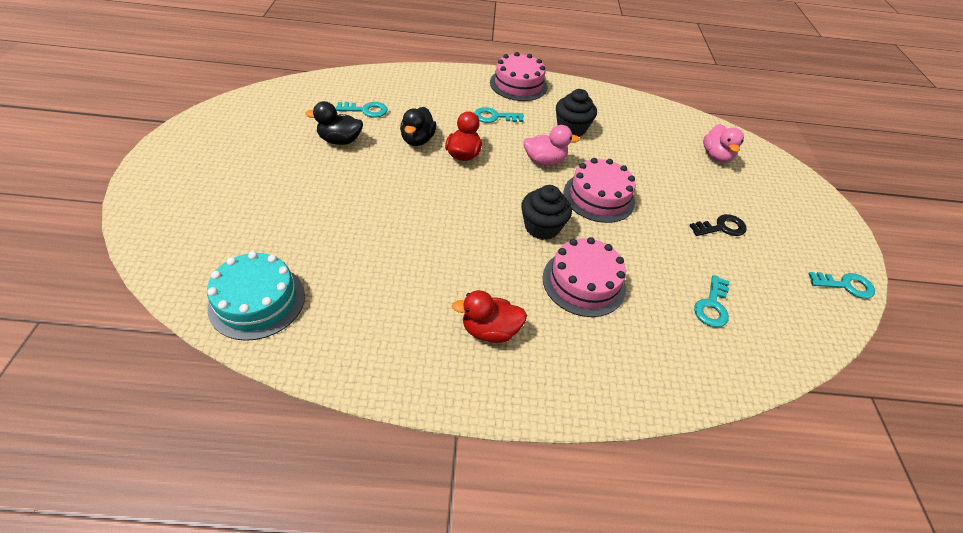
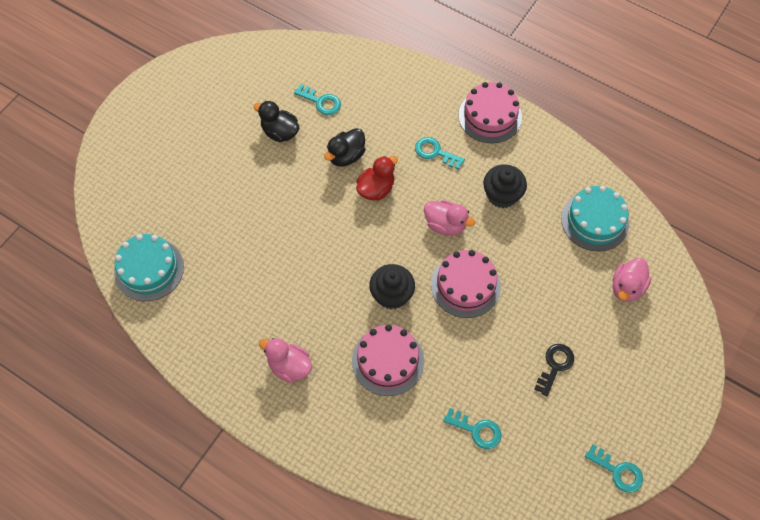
camera: 35 degrees right, 15 degrees up
(489, 330) = (289, 366): red duck -> pink duck
(653, 124) = (595, 221): none -> turquoise cake
(712, 306) = (477, 430): turquoise key -> turquoise key turned 120 degrees counterclockwise
(721, 227) = (555, 366): black key -> black key turned 75 degrees counterclockwise

